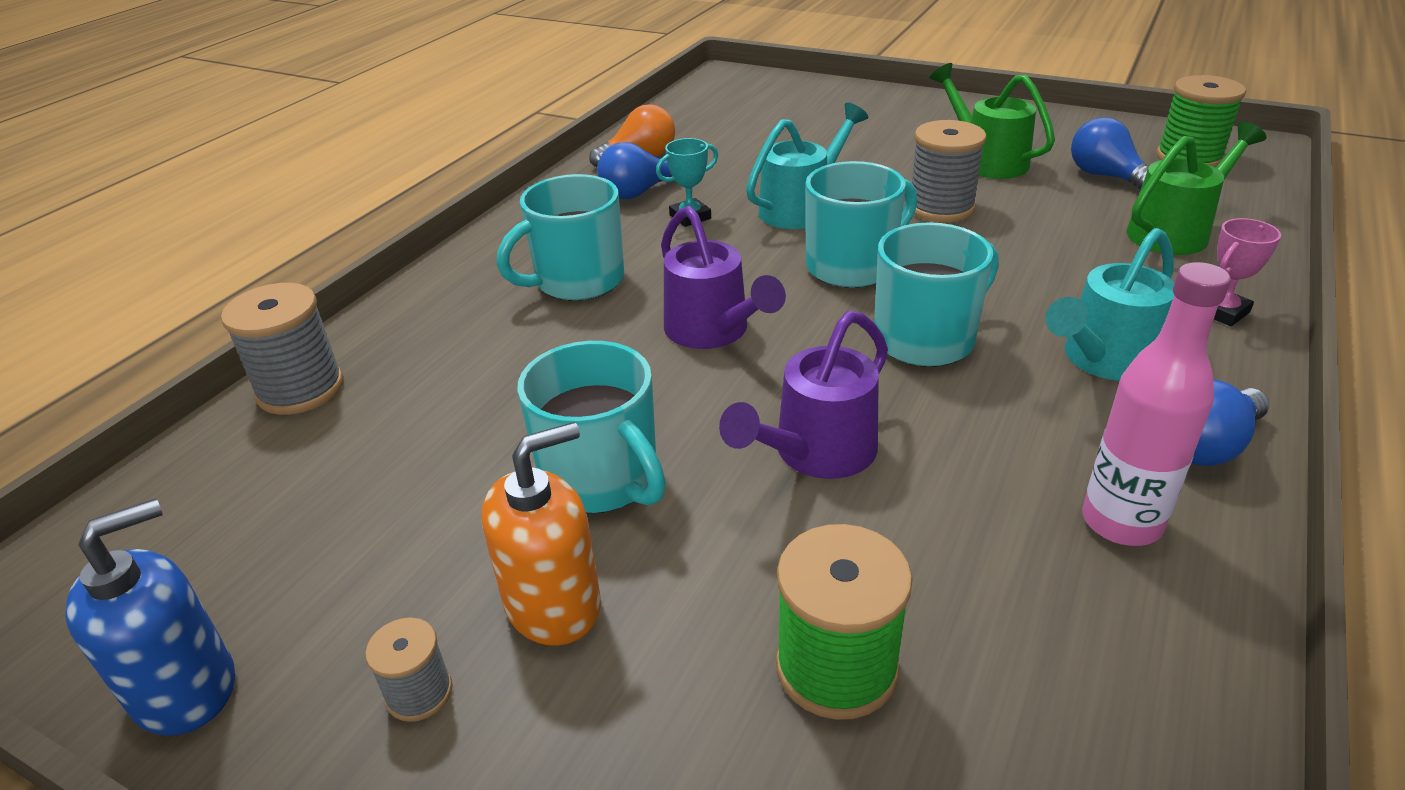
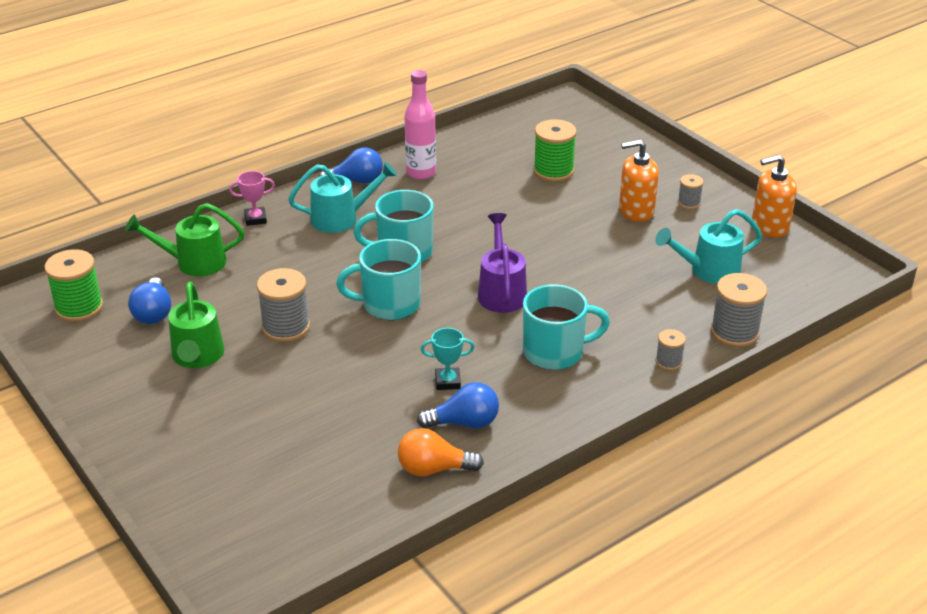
camera: 155 degrees left, 0 degrees up
(185, 688) = (769, 226): blue soap dispenser -> orange soap dispenser
(407, 317) = (668, 362): none -> grey spool
(601, 478) = (598, 243): turquoise mug -> none
(802, 208) = (368, 361): turquoise watering can -> turquoise watering can (708, 271)
(815, 454) = (504, 224): purple watering can -> none

